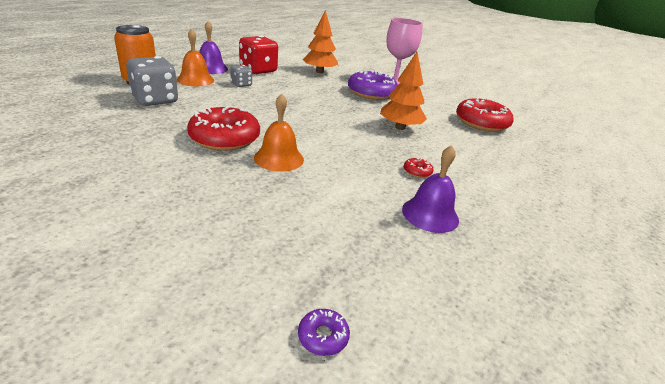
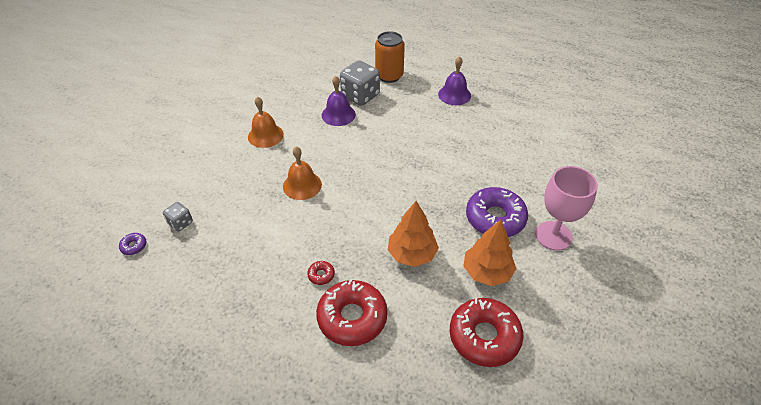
camera: 80 degrees right, 15 degrees up
(195, 80) = (418, 97): orange bell -> orange bell (265, 135)
(224, 138) = (318, 149): red donut -> red donut (352, 317)
(241, 84) = (431, 124): grey dice -> grey dice (180, 223)
(258, 70) = (480, 122): red dice -> none
(319, 72) = (524, 164): orange tree -> orange tree (487, 272)
(430, 214) = (255, 287): purple bell -> purple bell (338, 114)

